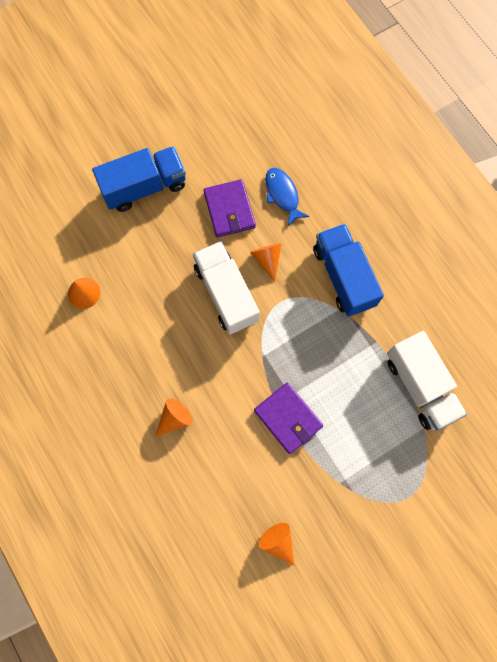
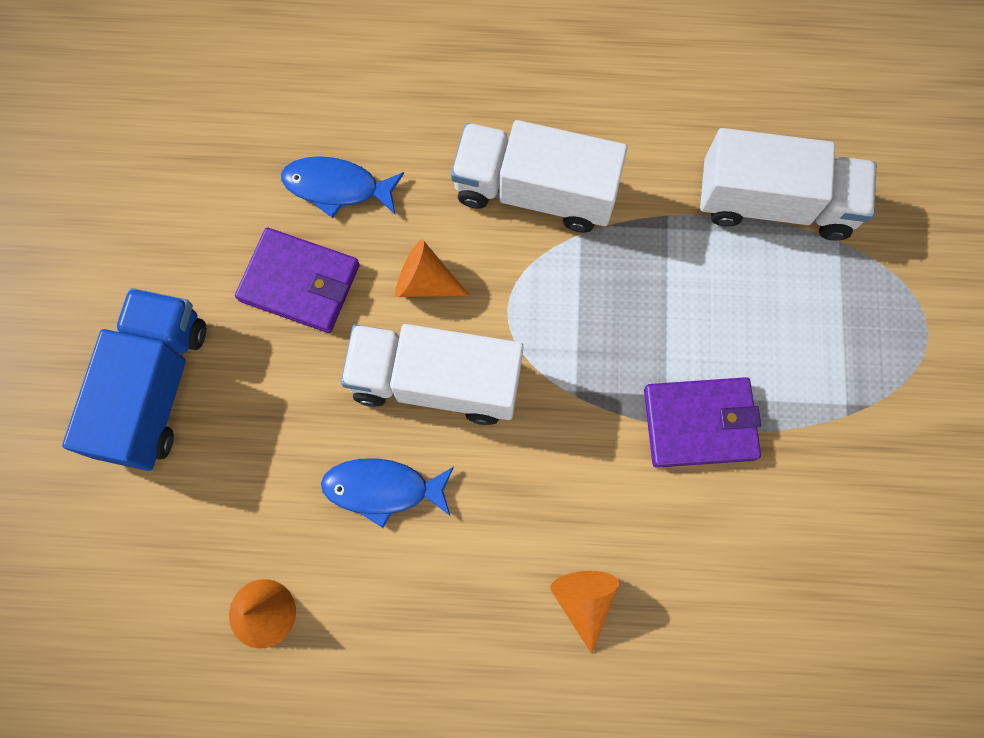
camera: 55 degrees left, 0 degrees up
(165, 304) = (383, 489): none -> blue fish
(278, 541) = (880, 569): orange cone -> none
(343, 277) = (535, 191): blue truck -> white truck

